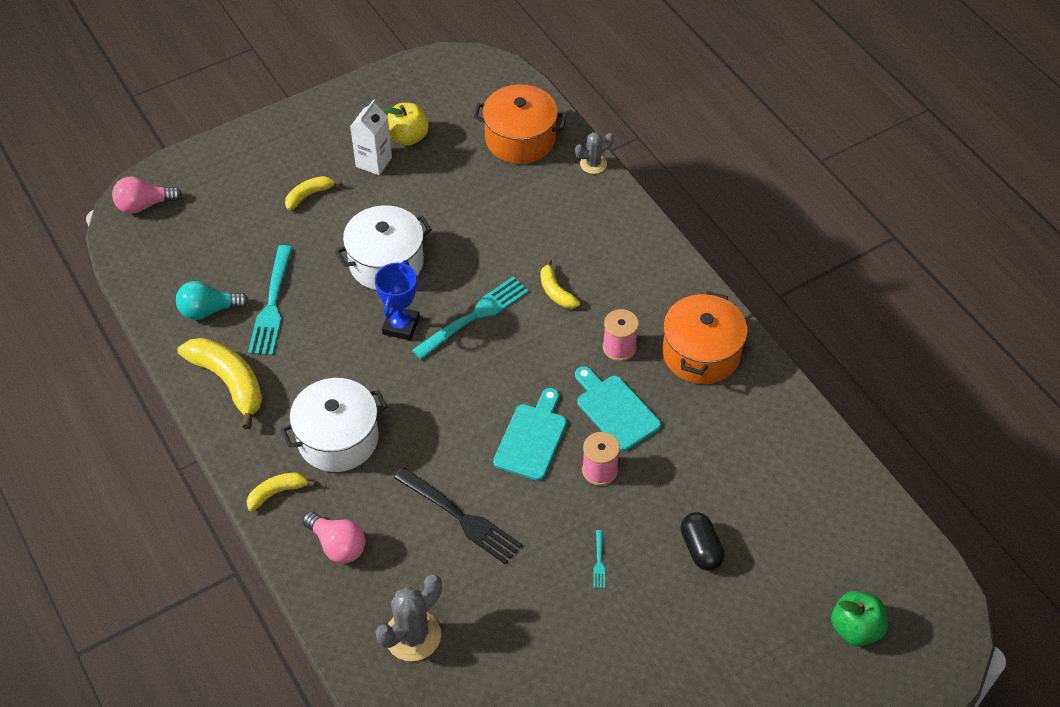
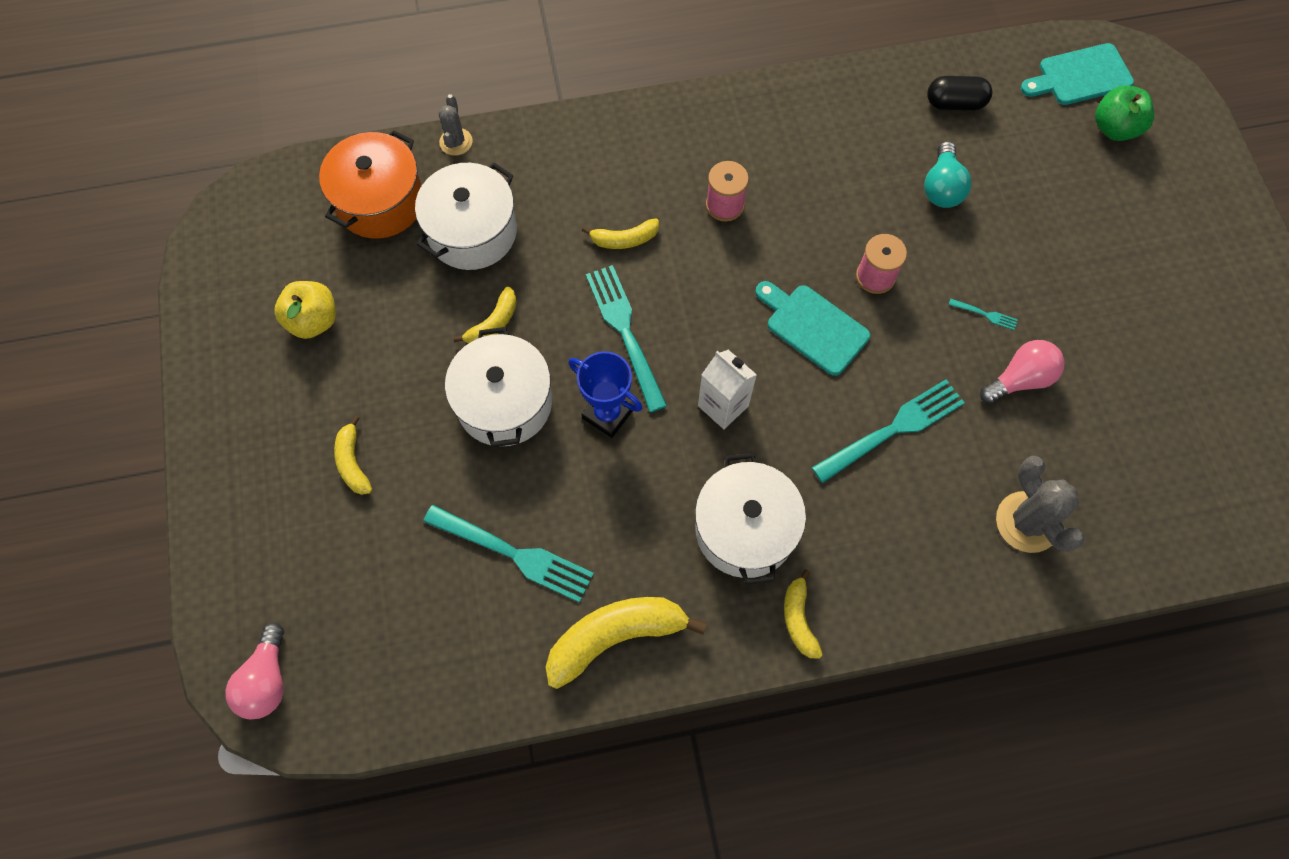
camera: 70 degrees left, 15 degrees up
(209, 310) = (490, 635): turquoise light bulb -> turquoise light bulb (942, 187)
(337, 545) = (891, 569): pink light bulb -> pink light bulb (1019, 379)
(374, 162) = (335, 371): white carton -> white carton (723, 406)
(448, 236) = (493, 323): none -> yellow banana
(461, 517) = (893, 429): black fork -> turquoise fork
(519, 199) = (472, 232): none -> white pot
(615, 410) = (804, 236): turquoise cutting board -> turquoise cutting board (1080, 76)
(700, 549) = (995, 220): black capsule -> black capsule (955, 103)
(701, 353) = (760, 135): orange pot -> none

